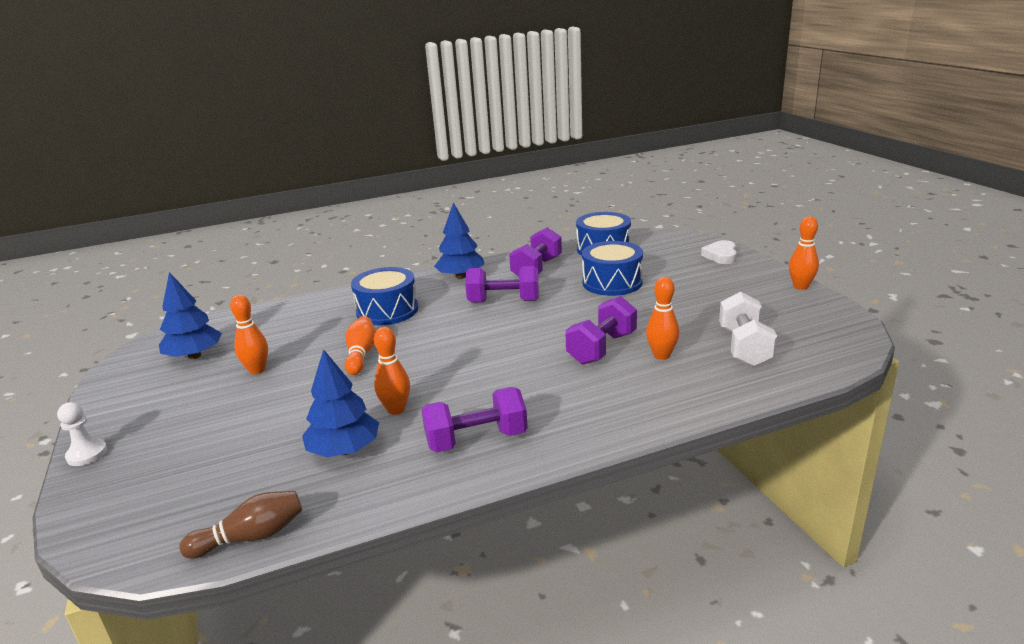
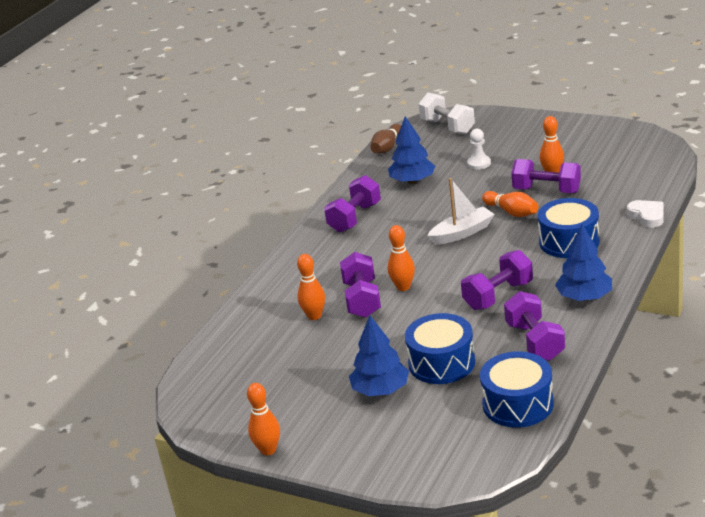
camera: 140 degrees right, 5 degrees up
(87, 454) = (531, 117): white pawn -> white pawn (479, 163)
(194, 356) = (613, 157): blue tree -> blue tree (380, 390)
(298, 358) = (546, 190): none -> purple dumbbell
(396, 409) = (424, 205): orange bowling pin -> orange bowling pin (403, 287)
(429, 360) = (462, 233): none -> white boat
(721, 256) = (384, 460): white heart -> white heart (647, 216)
(744, 347) = (263, 353): white dumbbell -> white dumbbell (447, 127)

